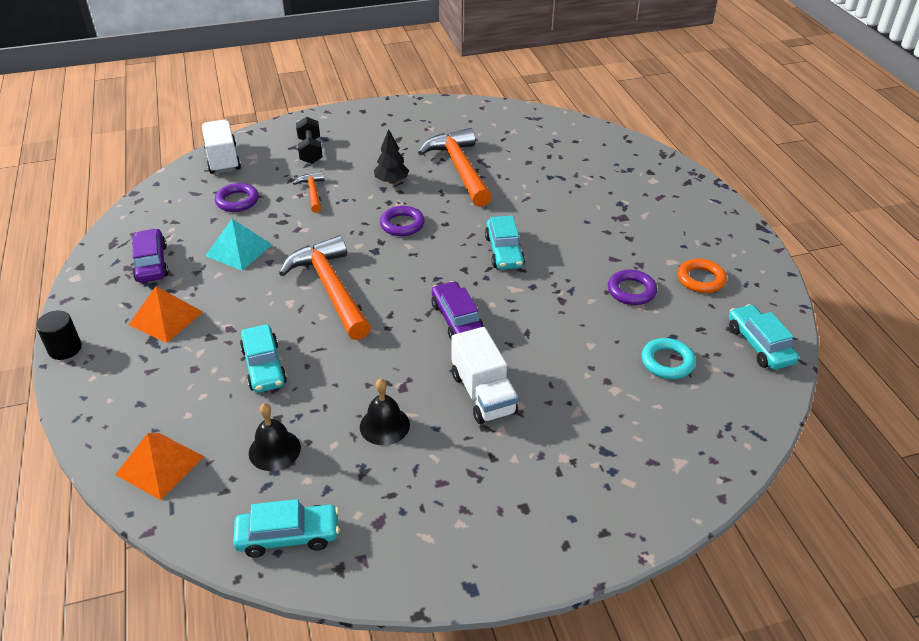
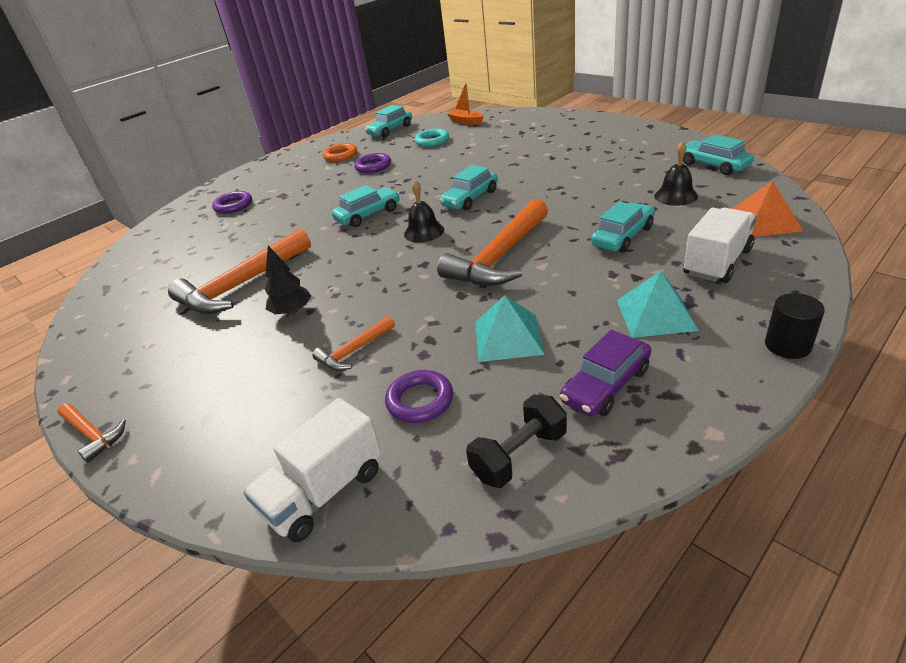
camera: 115 degrees left, 5 degrees down
(166, 318) = (655, 314): orange pyramid -> turquoise pyramid
(310, 151) = (251, 410): black dumbbell -> black dumbbell (519, 455)
(360, 107) = (92, 434): none -> orange hammer
(384, 425) = (597, 178): black bell -> black bell (424, 232)
(402, 224) = (369, 270): purple ring -> purple ring (233, 206)
(457, 320) = (470, 198): purple car -> turquoise car
(483, 394) = (527, 167): white truck -> white truck (717, 262)
(715, 423) = (466, 122): none -> orange boat

